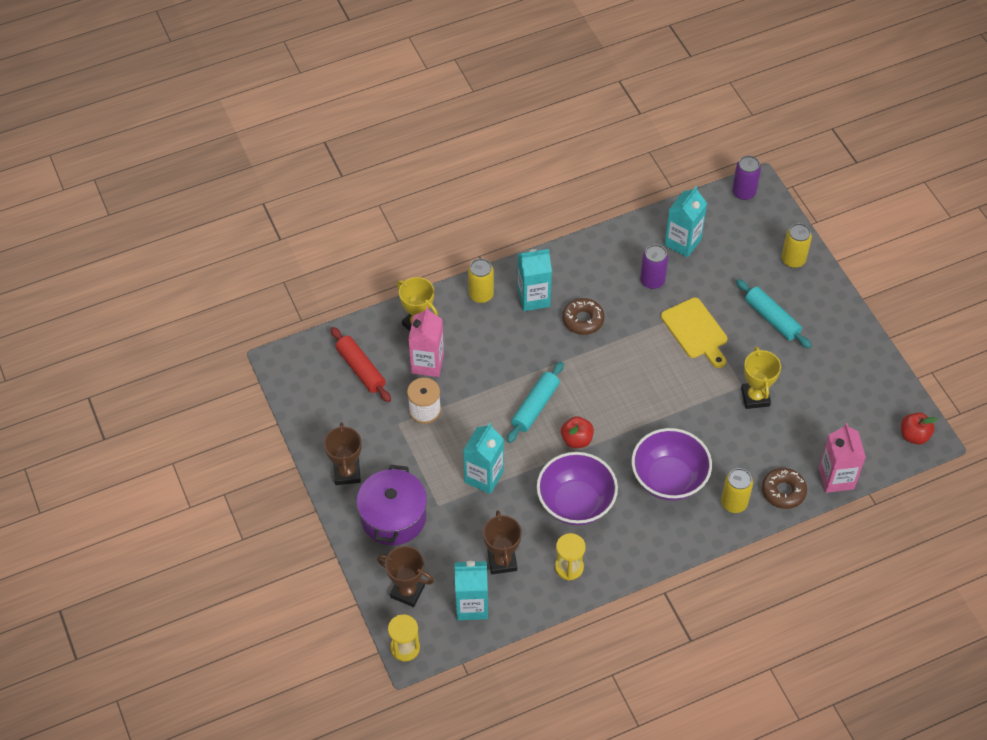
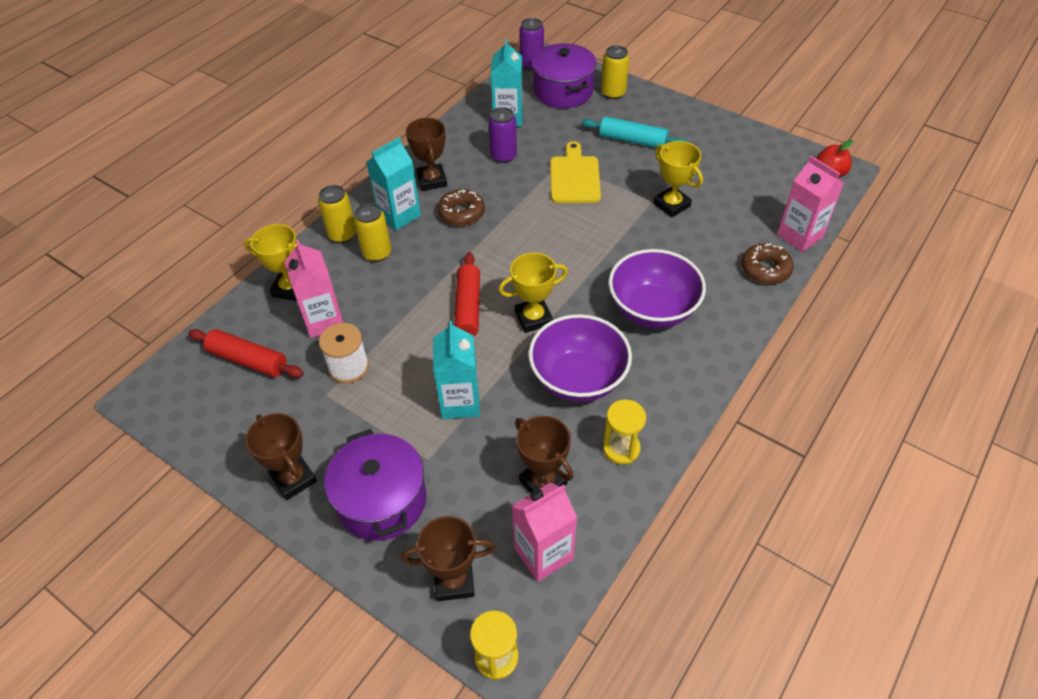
camera: 30 degrees left, 5 degrees down
(472, 605) = (543, 553): turquoise carton -> pink carton
(535, 406) = (468, 308): turquoise rolling pin -> red rolling pin
(576, 439) = (533, 318): red apple -> yellow trophy
(579, 277) = (432, 180): none -> brown trophy
(696, 331) = (574, 177): yellow cutting board -> yellow cutting board turned 120 degrees counterclockwise
(734, 503) = (731, 301): yellow can -> yellow can (377, 253)
(750, 236) = (563, 91): none -> purple pot

